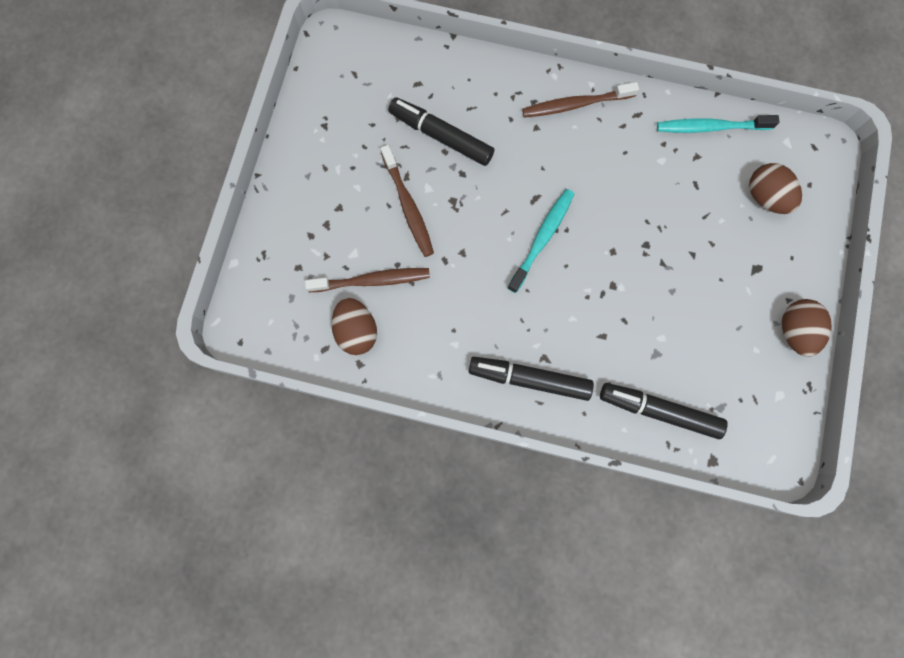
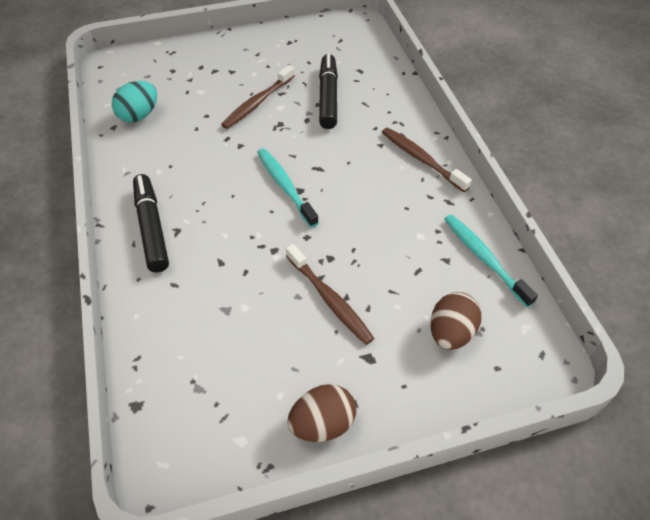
camera: 60 degrees right, 25 degrees down
(357, 331) = (139, 115): brown egg -> turquoise egg
(372, 280) = (185, 108): brown toothbrush -> brown toothbrush (330, 299)
(542, 238) = (285, 186): turquoise toothbrush -> turquoise toothbrush turned 120 degrees counterclockwise
(659, 410) = (168, 335): black marker -> none

